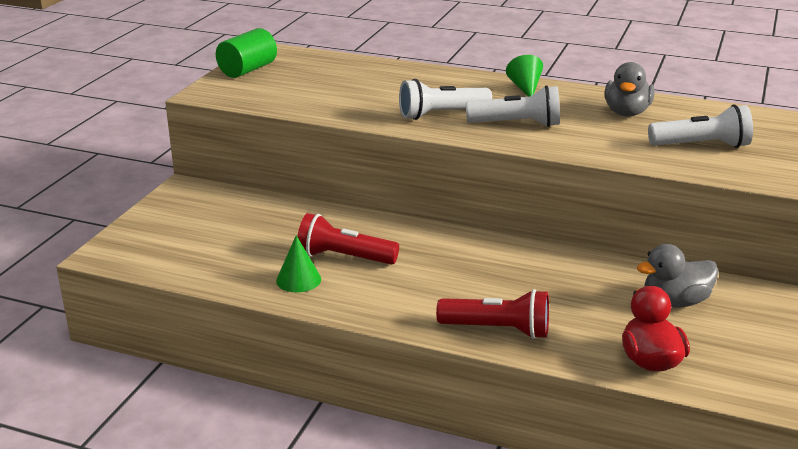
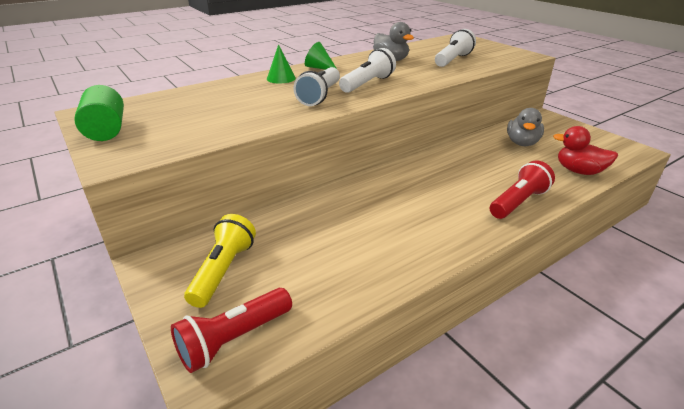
camera: 55 degrees left, 5 degrees up
(205, 218) = (223, 270): none -> yellow flashlight
(298, 280) = (384, 257): green cone -> green cone (281, 78)
(344, 257) = (372, 224): red flashlight -> red flashlight (234, 339)

